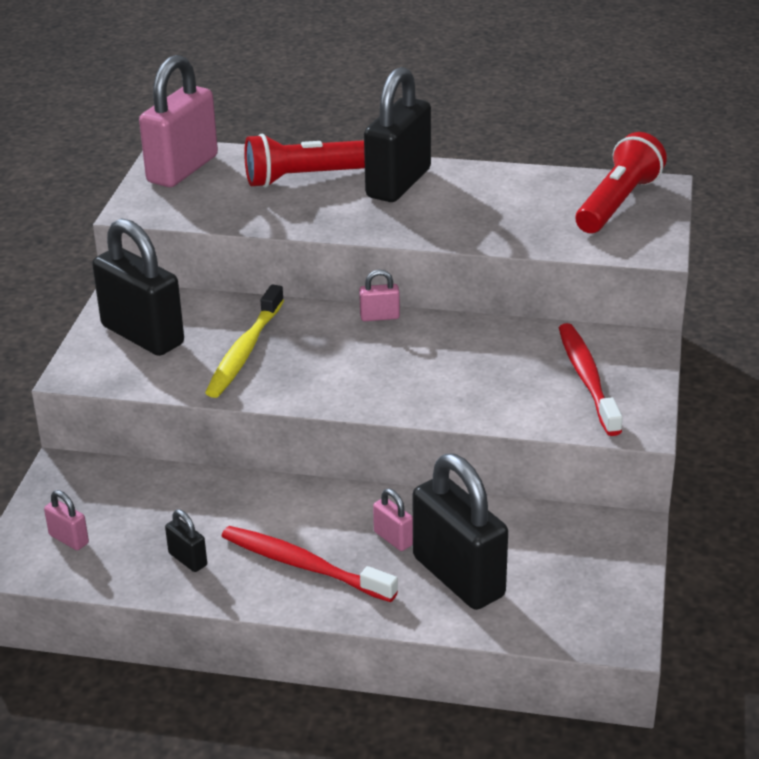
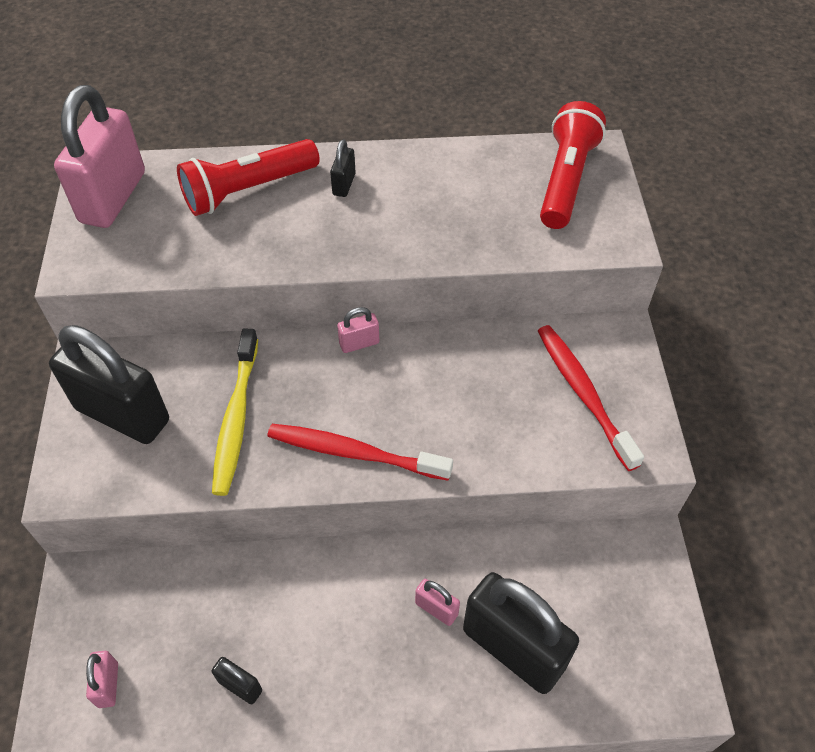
camera: 15 degrees left, 20 degrees up
(69, 539) = (108, 685): pink padlock -> pink padlock turned 60 degrees clockwise
(303, 565) = (359, 667): red toothbrush -> red toothbrush (354, 453)
(398, 183) = (344, 184): black padlock -> black padlock, size x0.43

